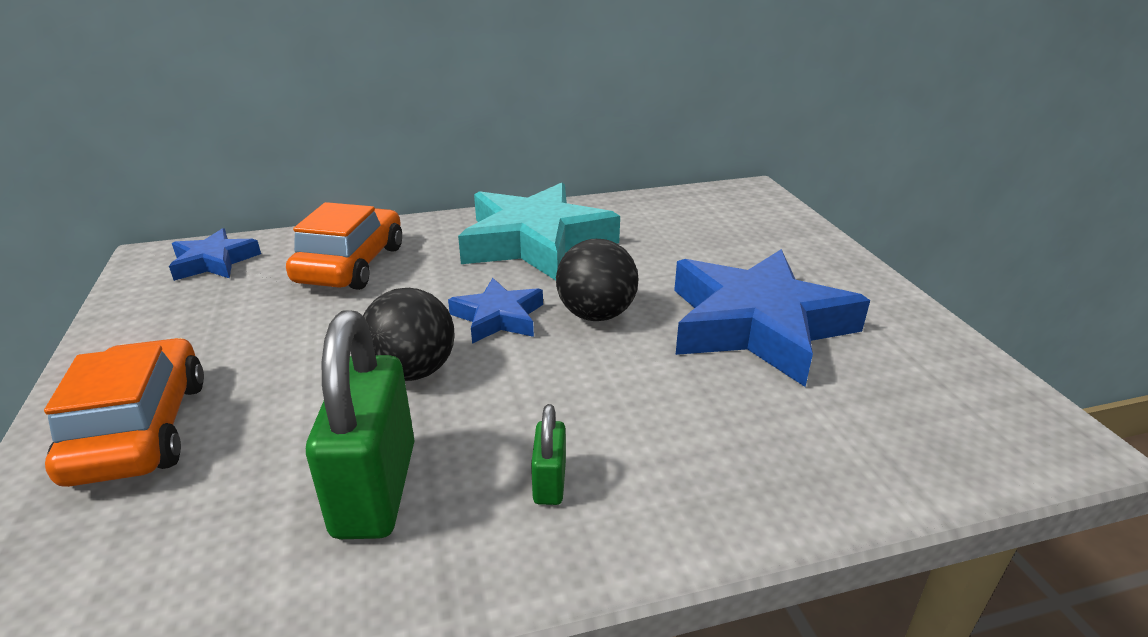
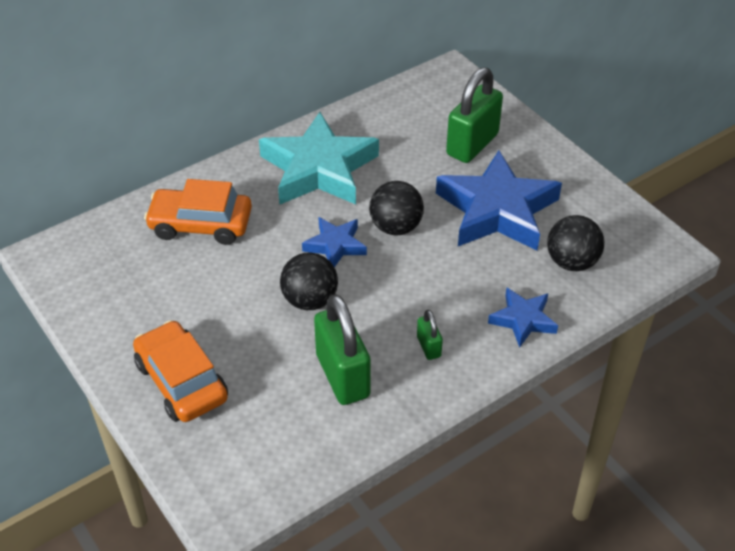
camera: 20 degrees left, 15 degrees up
(214, 262) = (95, 247): blue star -> blue star (523, 320)
(351, 264) = (200, 224): orange car -> orange car turned 75 degrees counterclockwise
(751, 253) = (472, 144): none -> green padlock
(863, 416) = (571, 262): none -> black ball

